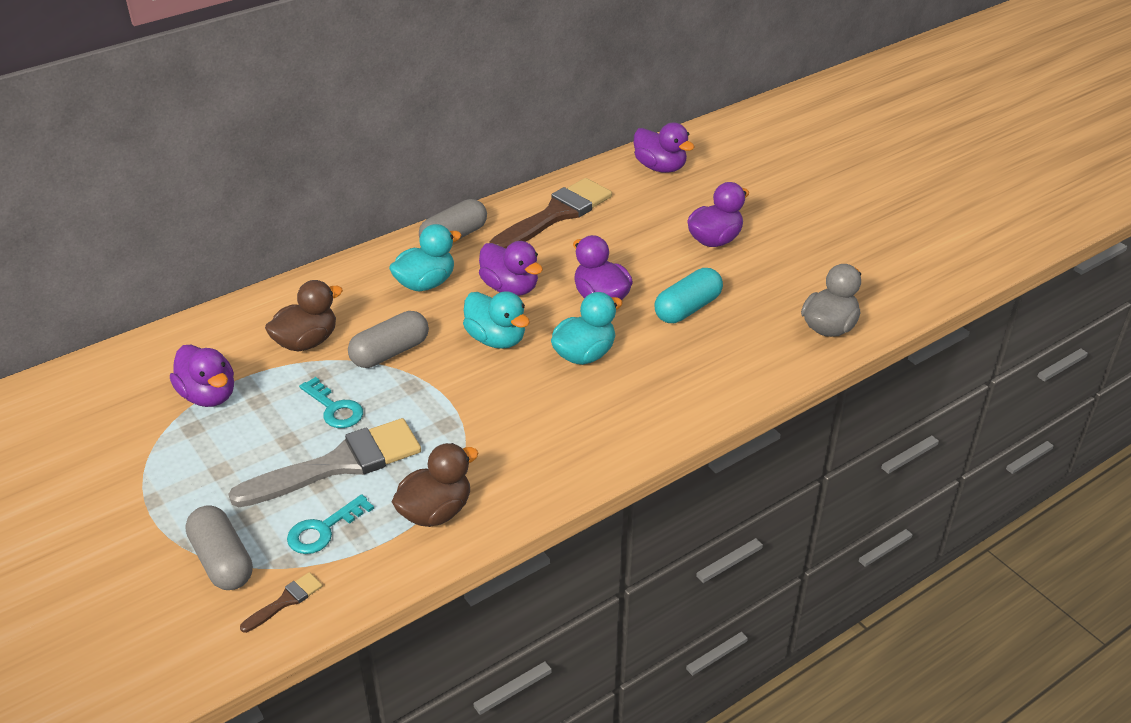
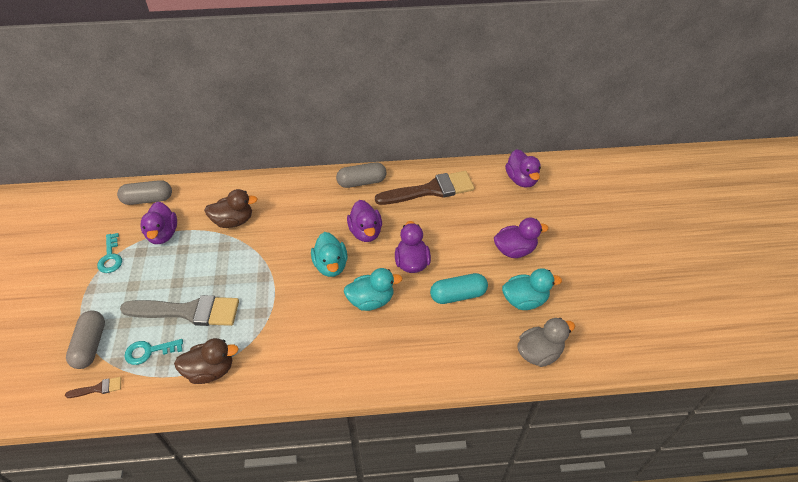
camera: 30 degrees right, 10 degrees up
(334, 408) = (214, 272): turquoise key -> turquoise key (110, 257)
(390, 352) = (269, 248): grey capsule -> grey capsule (148, 199)
(425, 283) = (322, 208): turquoise duck -> turquoise duck (524, 300)

